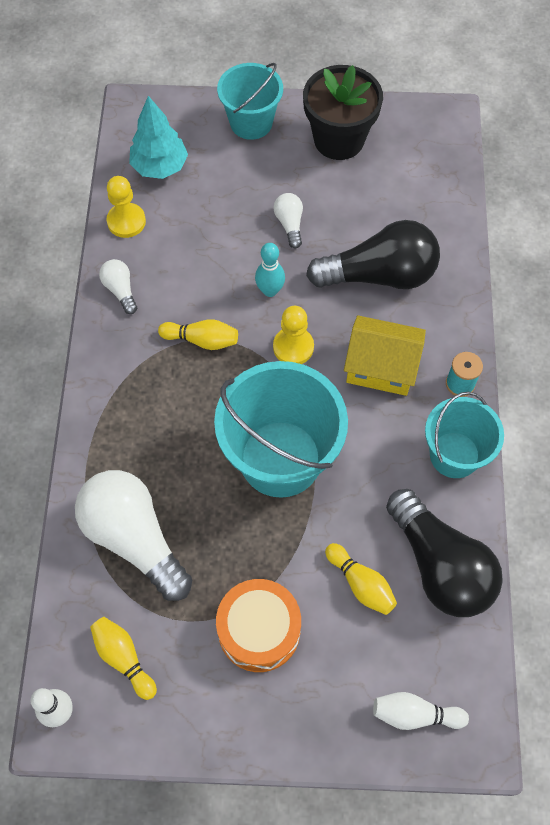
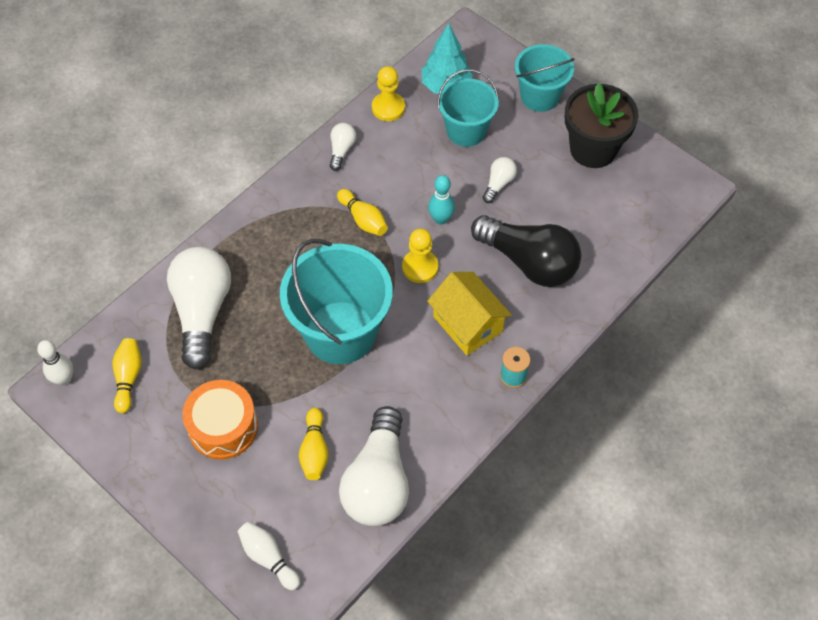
camera: 40 degrees right, 5 degrees down
(440, 566) = (378, 481): black light bulb -> white light bulb
(454, 455) = (461, 419): turquoise bucket -> turquoise bucket (466, 131)

